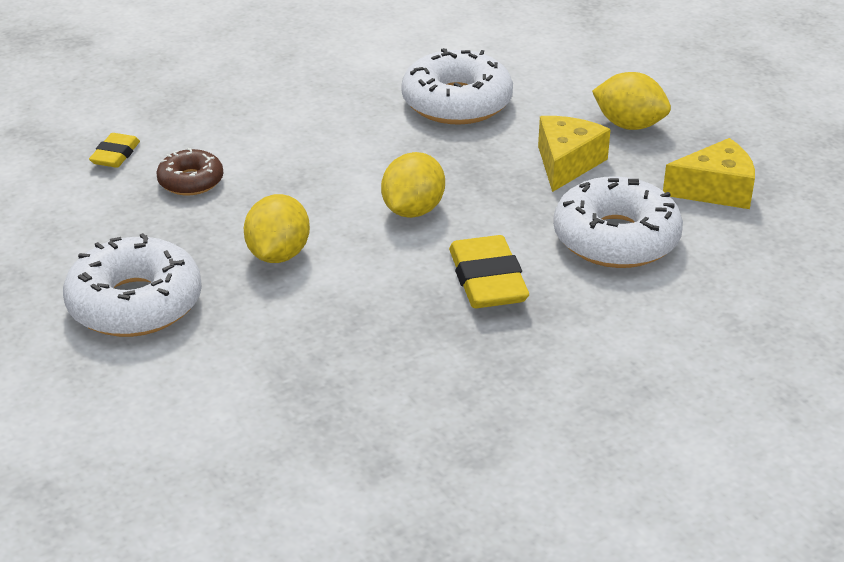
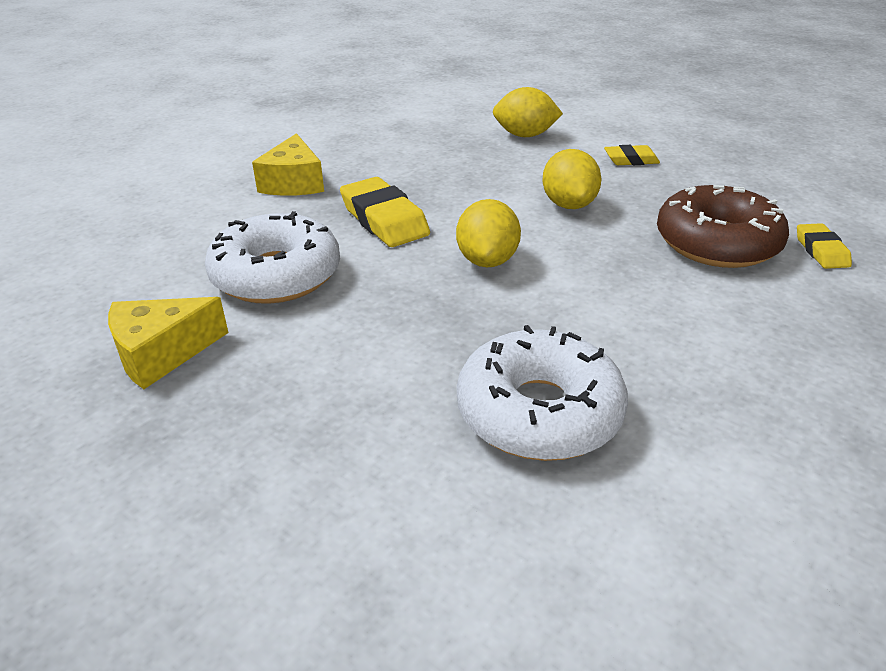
camera: 160 degrees right, 0 degrees up
(135, 303) = (631, 160): white donut -> yellow eraser
(191, 181) = (717, 243): brown donut -> brown donut, size x1.82
(567, 163) = (350, 349): yellow cheese -> yellow cheese (293, 183)
(629, 125) = (278, 433): yellow lemon -> yellow lemon (525, 135)

